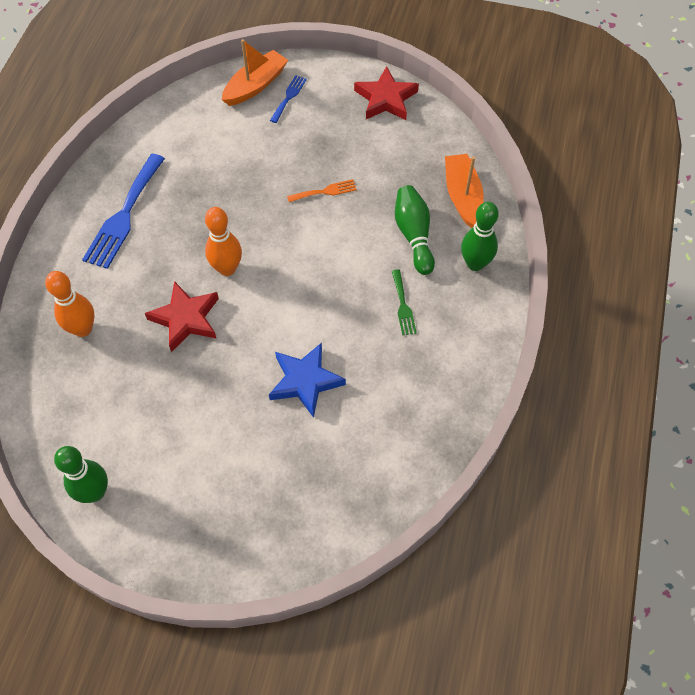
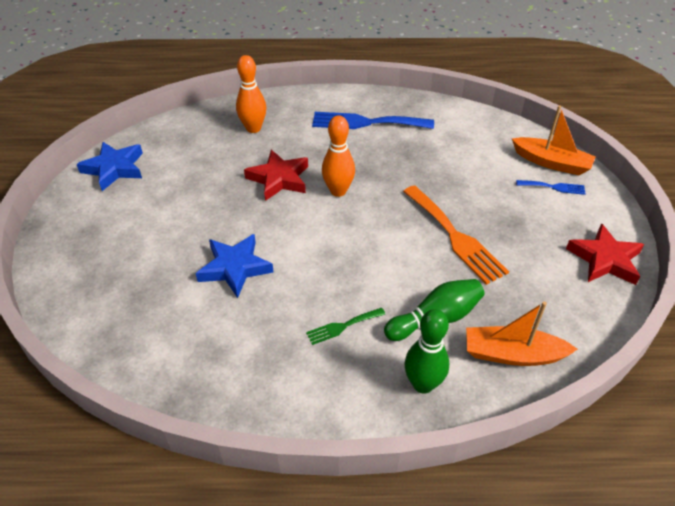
camera: 75 degrees right, 15 degrees down
(95, 492) = (114, 168): green bowling pin -> blue star
(325, 191) = (455, 237): orange fork -> orange fork, size x2.00
(462, 196) = (512, 354): orange boat -> orange boat turned 150 degrees counterclockwise

